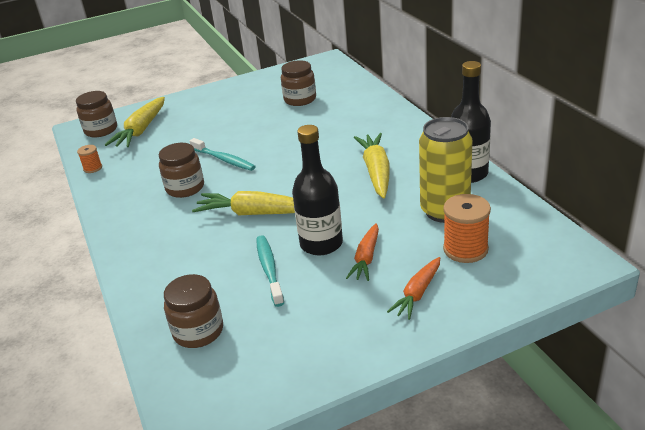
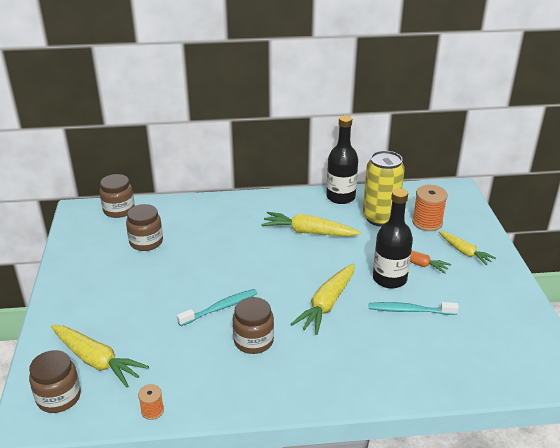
camera: 75 degrees left, 0 degrees up
(198, 331) = (470, 360): brown jar -> brown jar (119, 210)
(417, 293) = (464, 252): orange carrot -> yellow carrot

